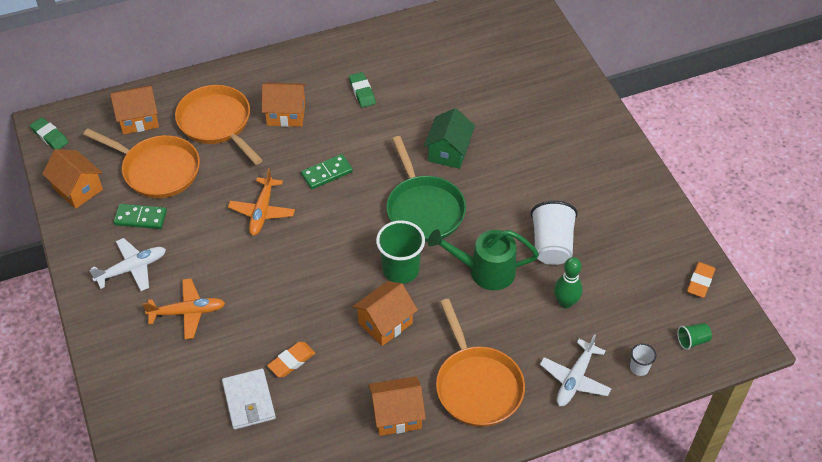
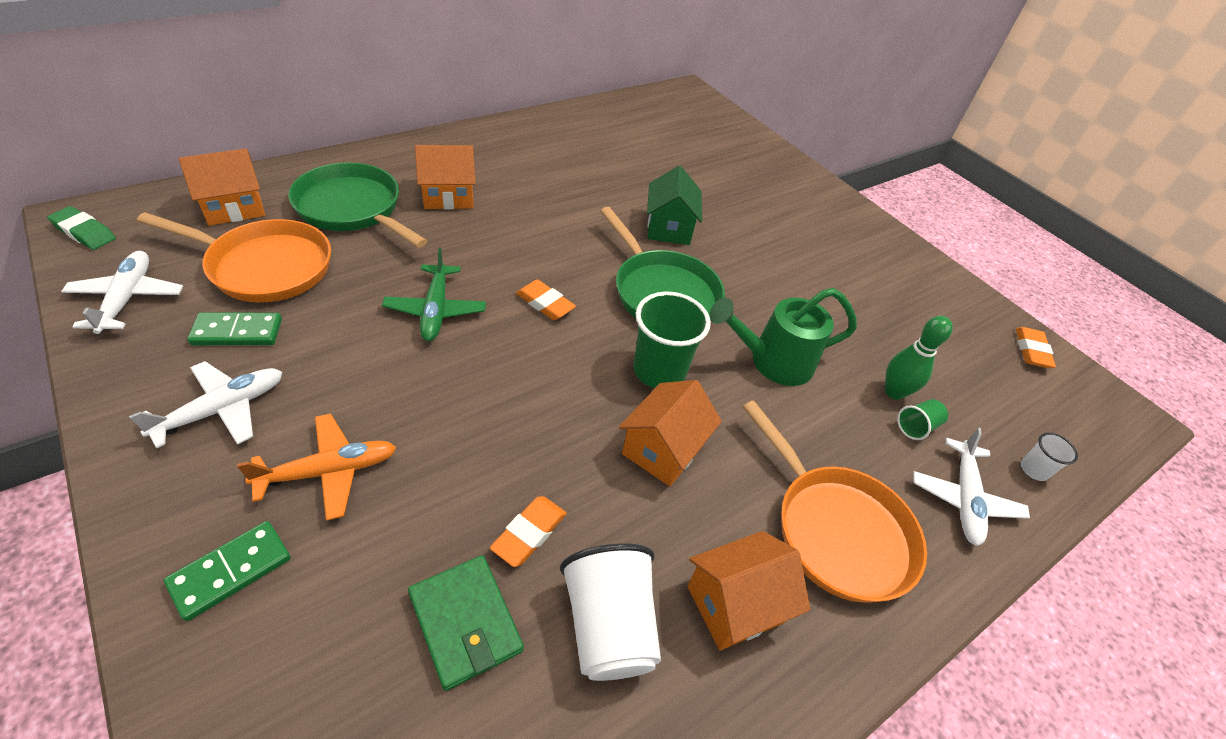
camera: 20 degrees left, 5 degrees down
(78, 189) = (127, 299): orange house -> white plane
(217, 123) = (353, 208): orange pan -> green pan
(249, 401) = (465, 622): white wallet -> green wallet
(262, 211) = (436, 309): orange plane -> green plane
(327, 173) = (519, 258): green domino -> green domino (231, 571)
(336, 212) = (545, 304): none -> orange eraser
(362, 92) = (541, 172): green eraser -> none
(551, 245) = (840, 323): white cup -> white cup (608, 626)
(692, 340) = (1071, 424): green cup -> green cup (916, 427)

